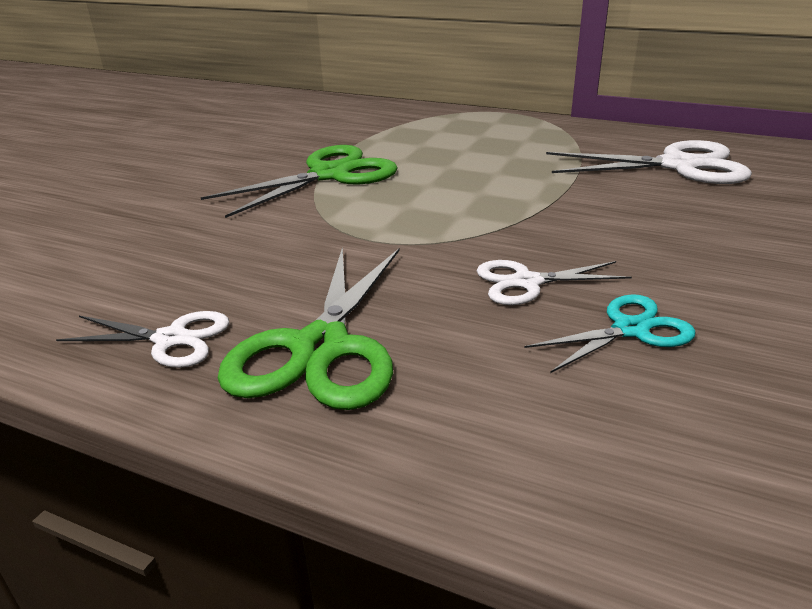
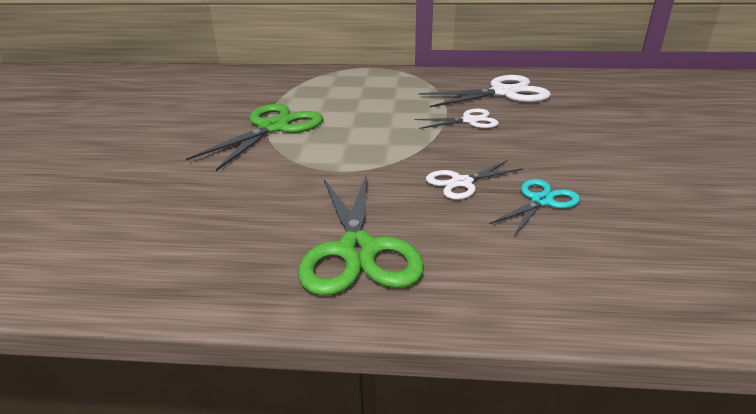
camera: 20 degrees left, 0 degrees up
(170, 339) = (241, 267): white scissors -> white scissors (469, 121)

